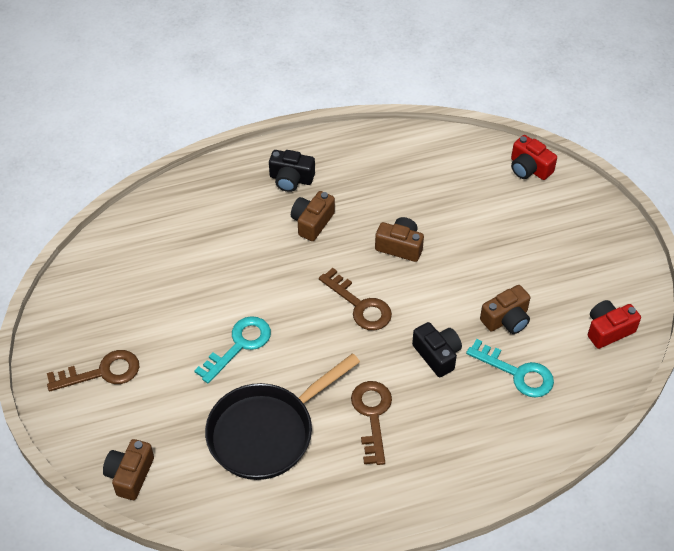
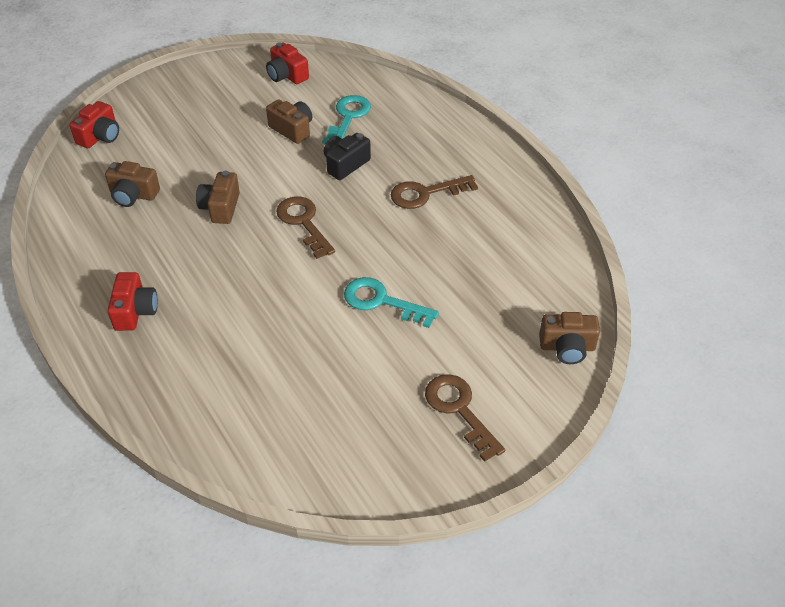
camera: 105 degrees left, 5 degrees down
(266, 432) = (473, 258): black pan -> none
(291, 179) = (135, 311): black camera -> red camera
(312, 222) = (199, 279): brown camera -> brown camera (133, 195)
(360, 305) = (303, 223): brown key -> brown key turned 60 degrees counterclockwise

